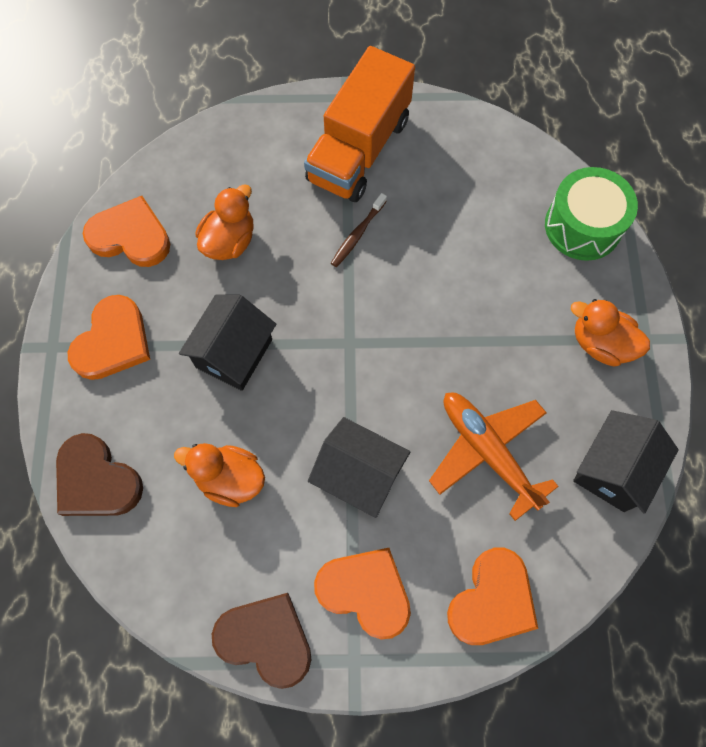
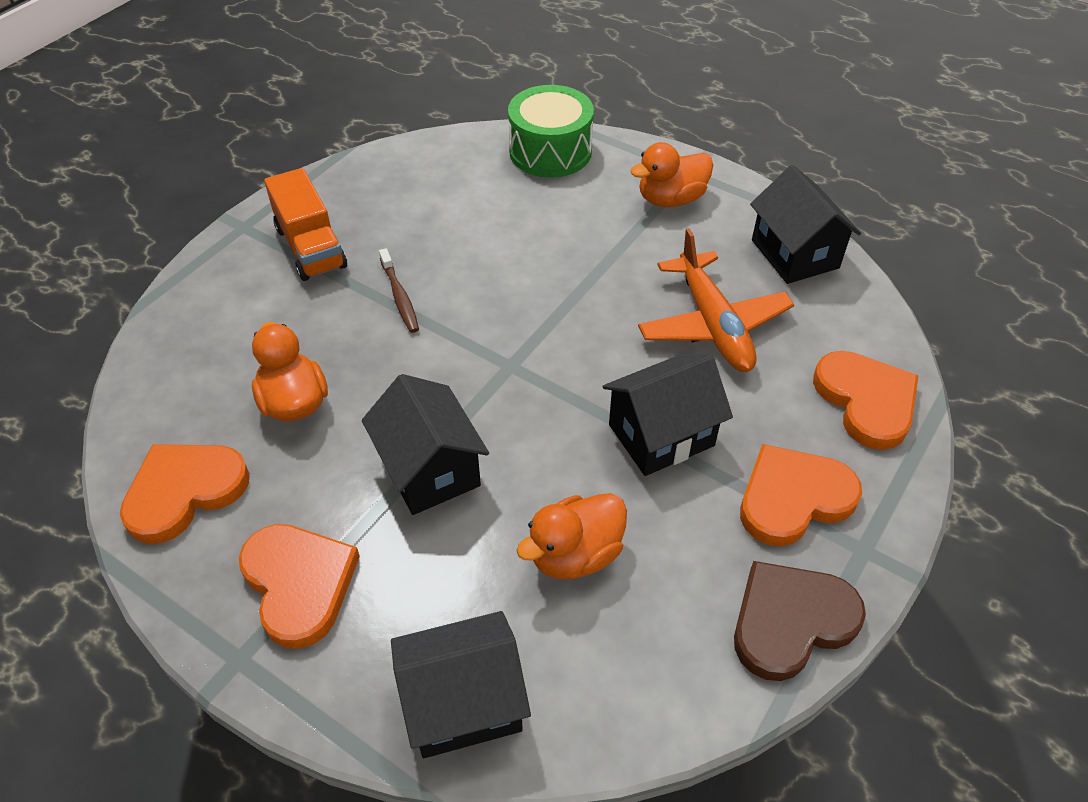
camera: 55 degrees left, 20 degrees down
(96, 480) = (463, 703): brown heart -> black house
(359, 150) = (311, 247): orange truck -> orange truck, size x0.66
(487, 451) = (713, 325): orange plane -> orange plane turned 105 degrees counterclockwise

